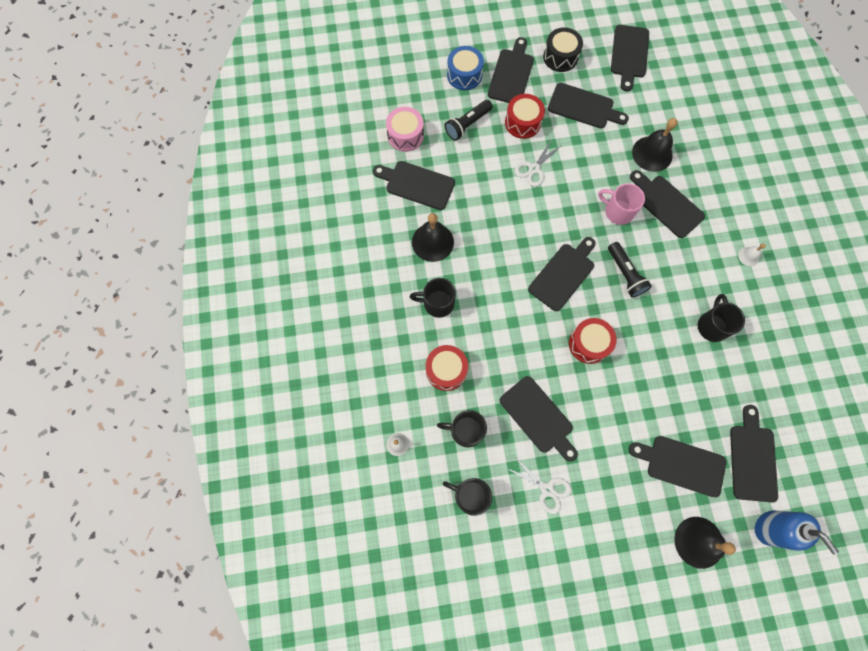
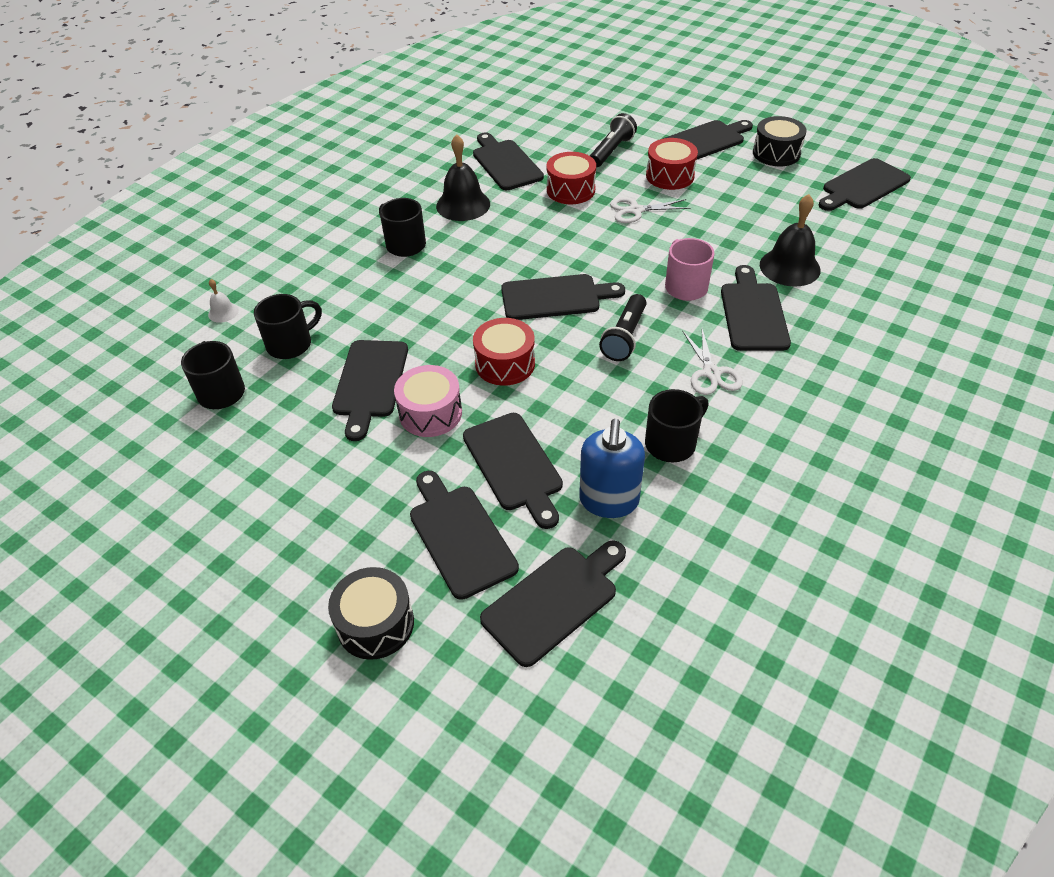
camera: 45 degrees right, 25 degrees down
(405, 135) = (542, 130): pink drum -> pink drum (430, 413)
(446, 370) = (341, 292): red drum -> red drum (570, 190)
(464, 75) = (655, 121): blue drum -> none
(465, 430) = (291, 344): black mug -> black mug turned 90 degrees clockwise
(467, 124) = (611, 151): black flashlight -> black flashlight turned 120 degrees clockwise
(547, 489) = (293, 443): white scissors -> white scissors (711, 373)
(583, 107) = (753, 196): black cutting board -> black cutting board (514, 465)
(699, 542) = (375, 624): black bell -> black drum
(748, 256) = (806, 415): white bell -> none
(770, 528) = (481, 690): blue soap dispenser -> blue soap dispenser (609, 501)

